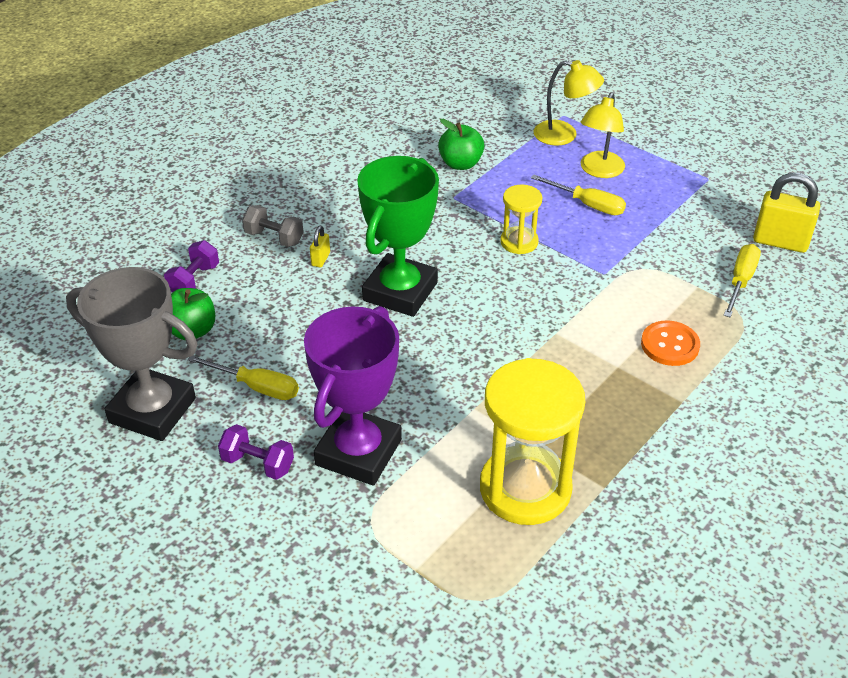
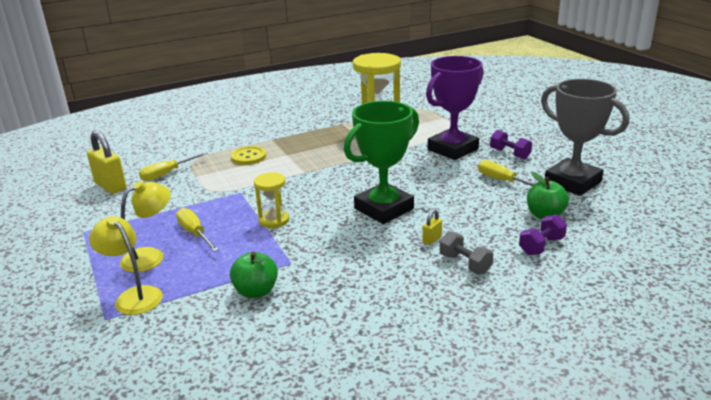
camera: 155 degrees left, 15 degrees down
(670, 345) = (248, 157): orange button -> yellow button

